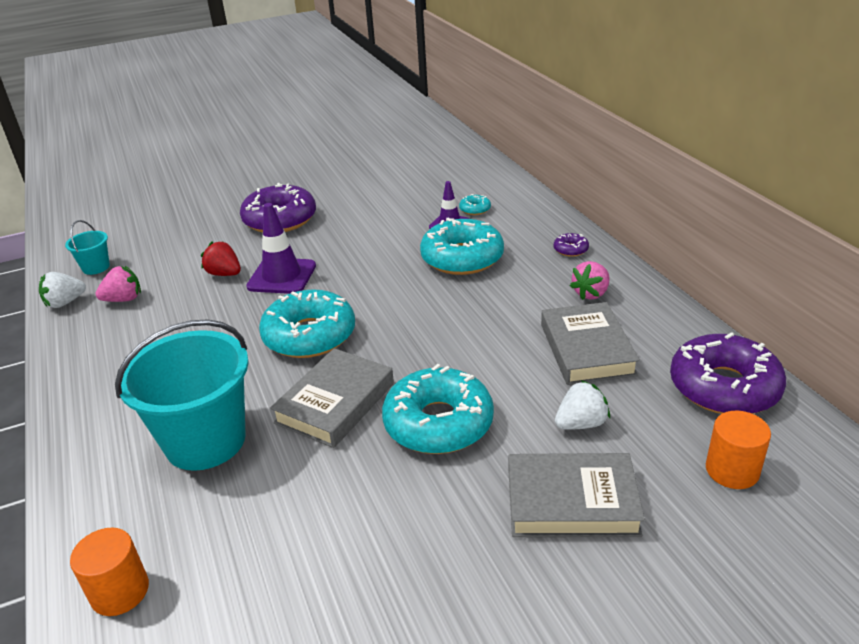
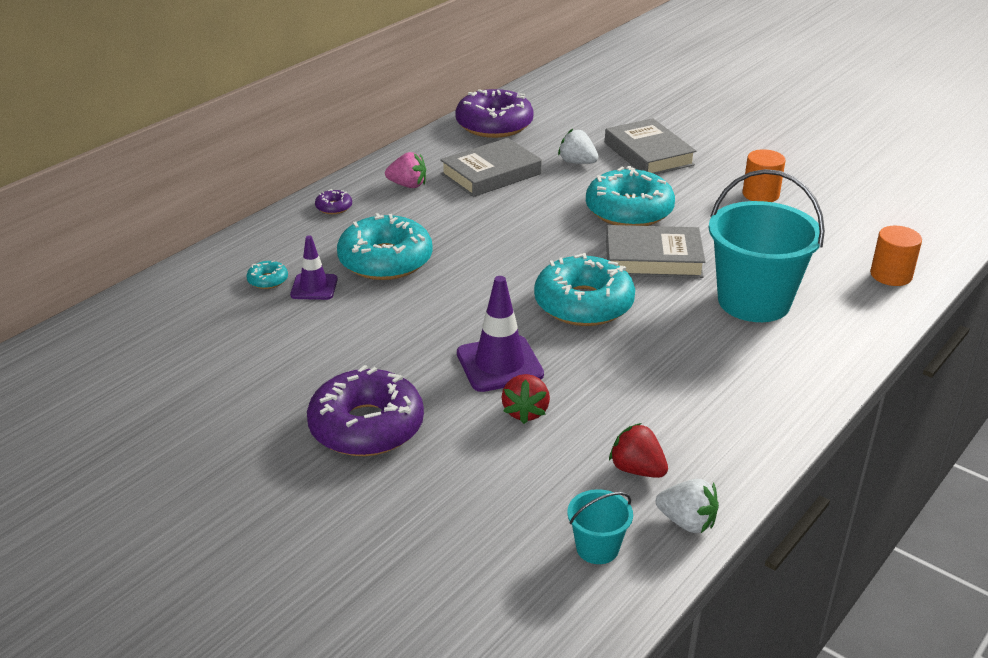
camera: 120 degrees left, 0 degrees up
(124, 299) = (637, 469): pink strawberry -> red strawberry
(732, 470) = (573, 116): orange cylinder -> orange cylinder (760, 194)

